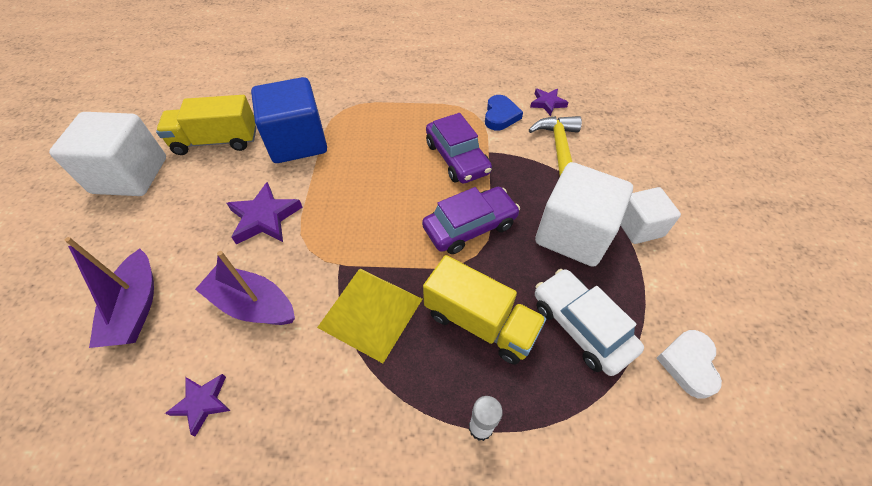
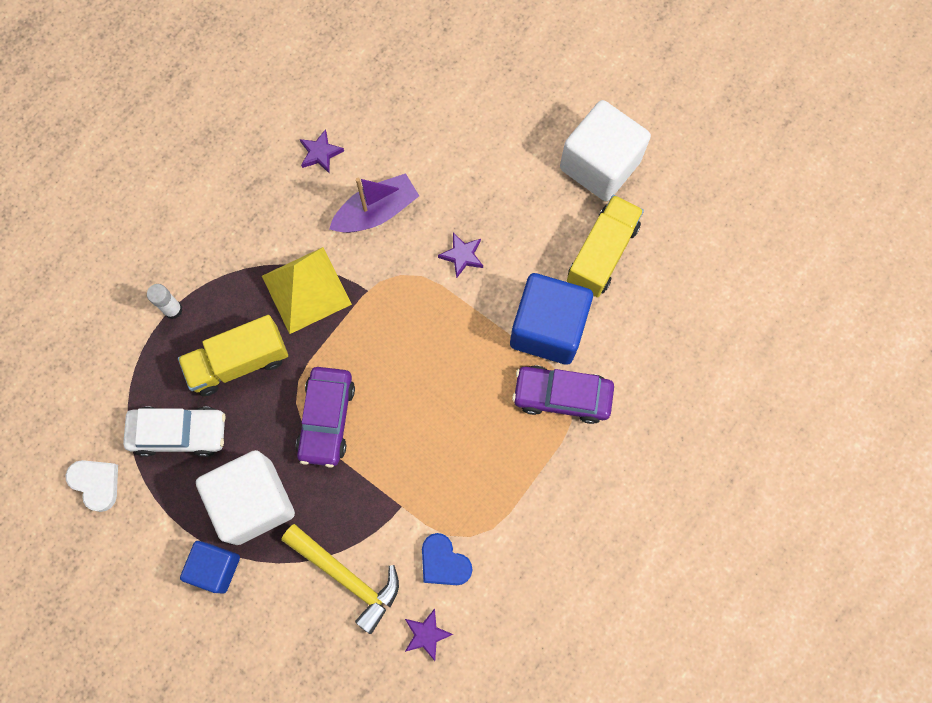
camera: 125 degrees right, 20 degrees up
(136, 308) = (433, 133): purple boat -> none
(264, 218) = (462, 256): purple star -> purple star, size x0.63
(457, 158) = (415, 468): purple car -> purple car (562, 396)
(639, 227) = (215, 568): white cube -> blue cube

